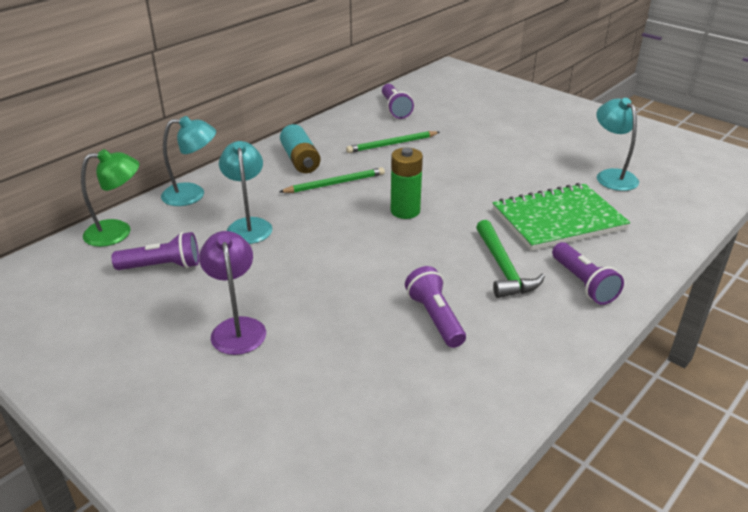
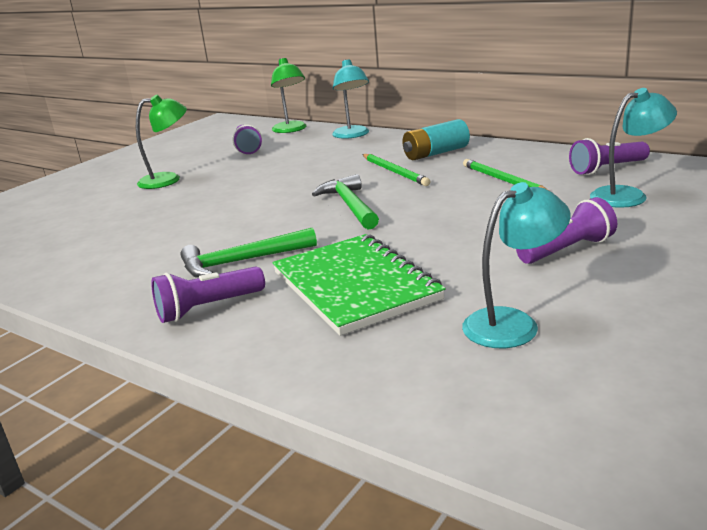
camera: 85 degrees right, 10 degrees down
(237, 327) = (168, 179): purple lamp -> green lamp
(248, 225) = (308, 158): turquoise lamp -> turquoise lamp (628, 195)
(405, 211) = (350, 205): green battery -> green hammer
(435, 318) = (162, 239): purple flashlight -> purple flashlight (567, 250)

